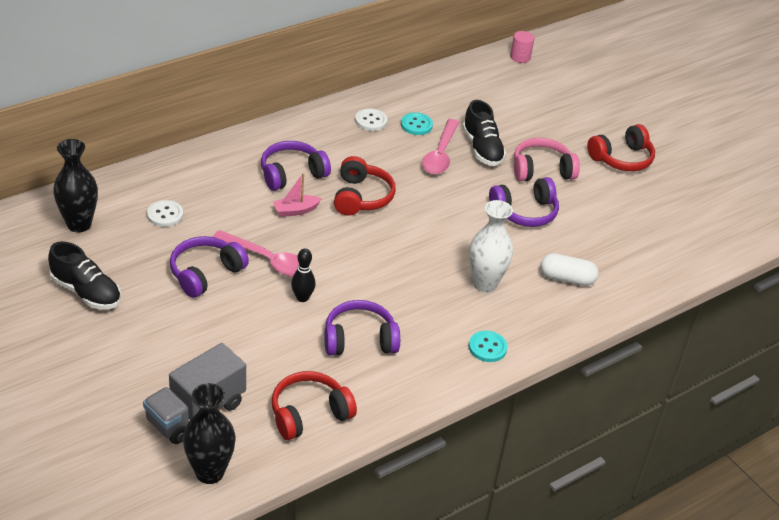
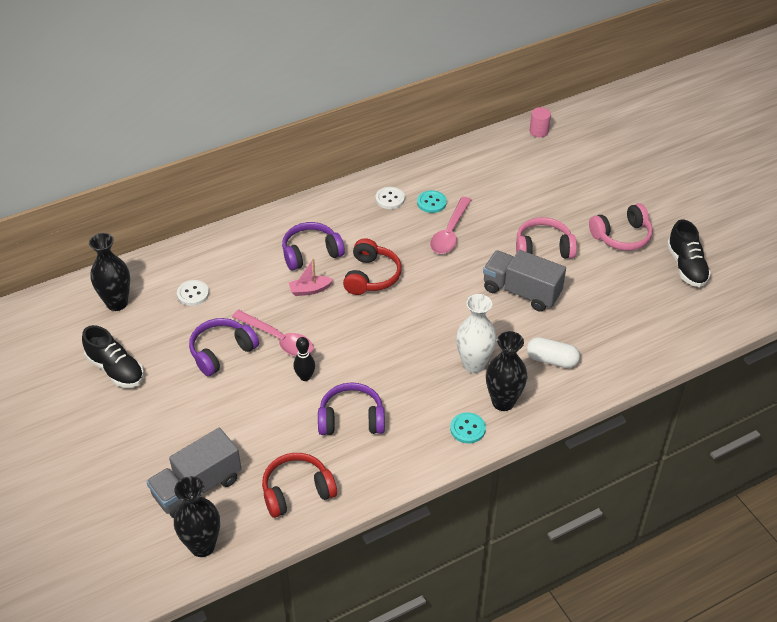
camera: 10 degrees right, 5 degrees up
(482, 148) = (490, 226): black shoe -> black shoe (686, 266)
(521, 320) = (503, 402): none -> black vase
(525, 212) = (521, 292): purple headphones -> grey truck
(622, 159) = (622, 236): red headphones -> pink headphones

